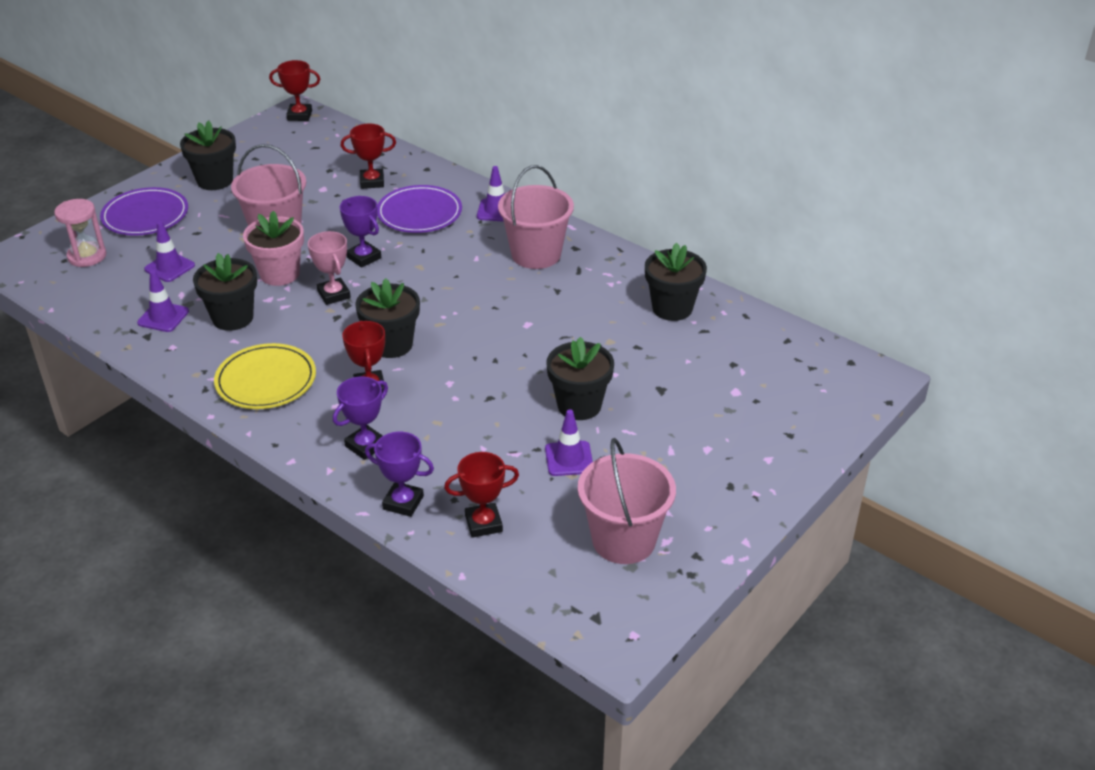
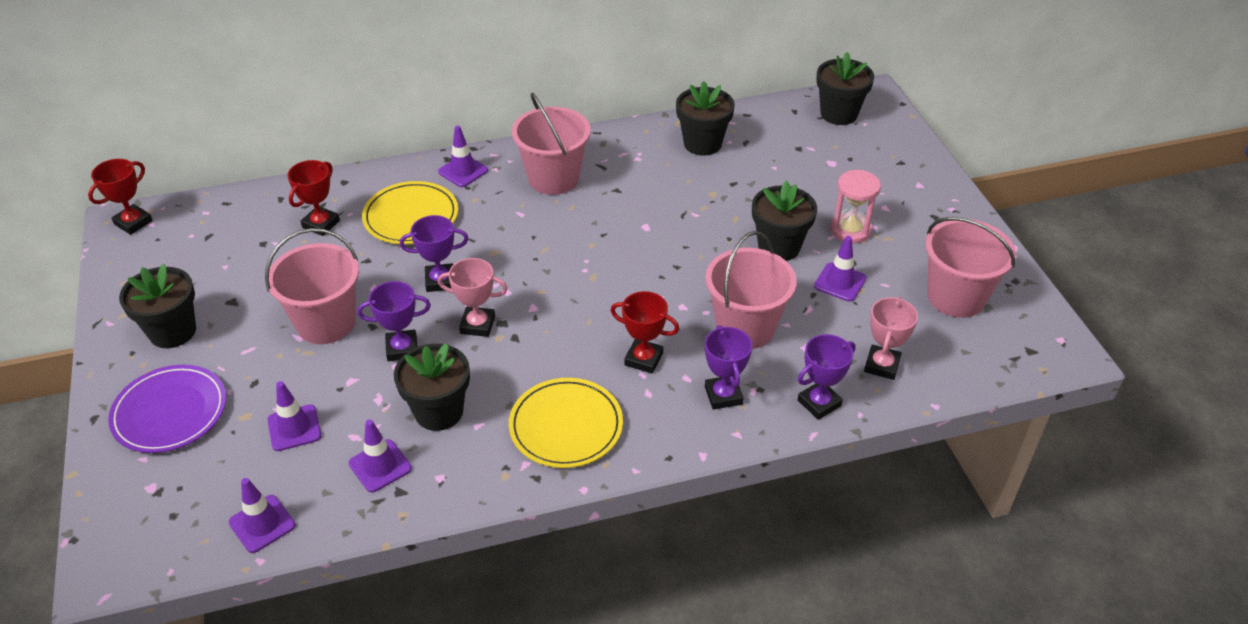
camera: 55 degrees left, 5 degrees up
(80, 295) = (262, 524): none -> purple traffic cone
(87, 256) = (190, 491): pink hourglass -> pink hourglass (850, 230)
(280, 274) = (402, 349): pink flower pot -> purple trophy
(391, 345) = (594, 319): black flower pot -> black flower pot (838, 114)
(419, 213) = (411, 217): purple plate -> yellow plate
(456, 426) = (745, 327): none -> pink bucket
(483, 523) = (881, 365): red trophy -> pink trophy

